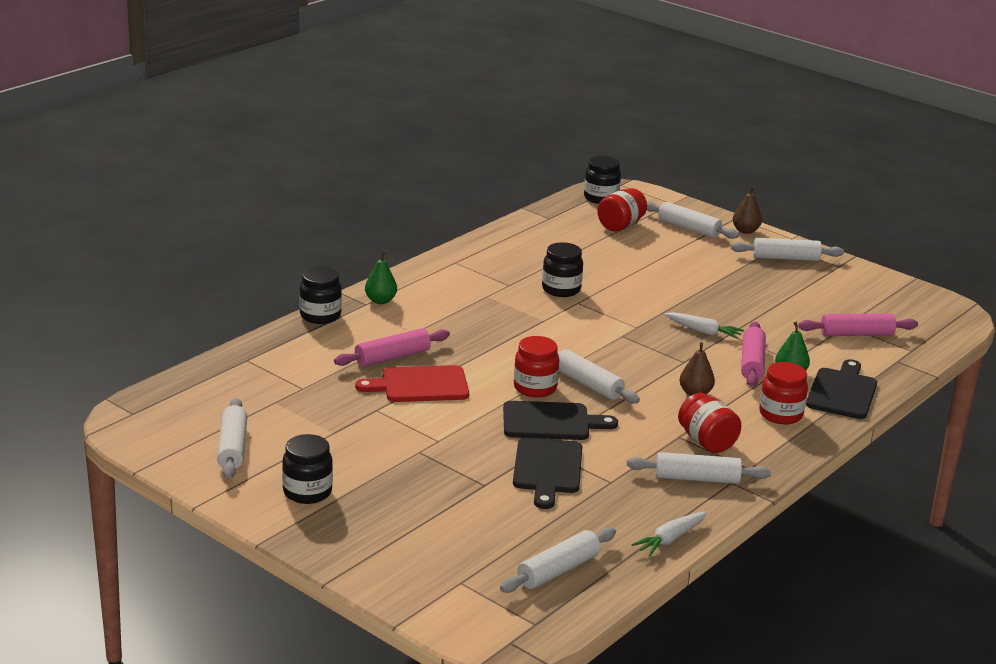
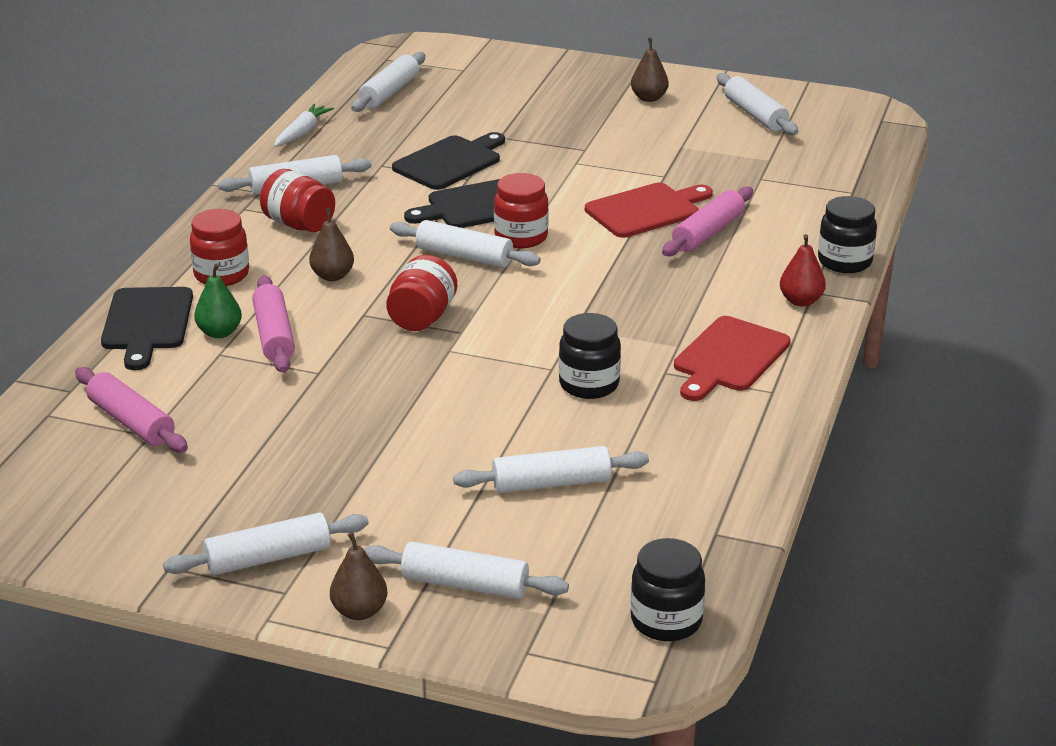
camera: 160 degrees right, 5 degrees up
(307, 492) = (649, 98): black jar -> brown pear
(380, 301) = (801, 301): green pear -> red pear
(462, 283) = (729, 358): none -> red cutting board
(547, 469) = (450, 162): black cutting board -> black cutting board turned 60 degrees clockwise
(618, 253) = (551, 483): none -> white rolling pin
(620, 225) = (586, 553): red jar -> red jar (422, 318)
(703, 331) = (355, 367): white carrot -> none
(856, 334) = (131, 422): pink rolling pin -> pink rolling pin turned 75 degrees clockwise

